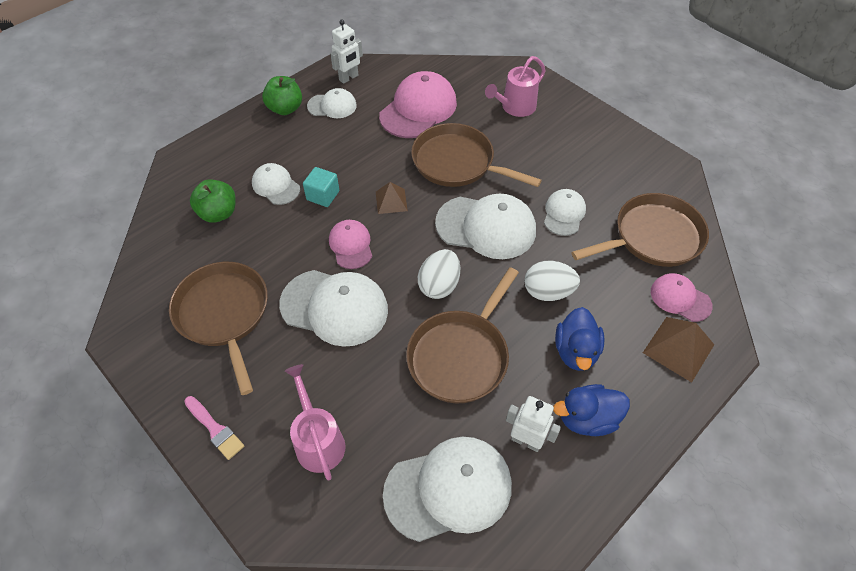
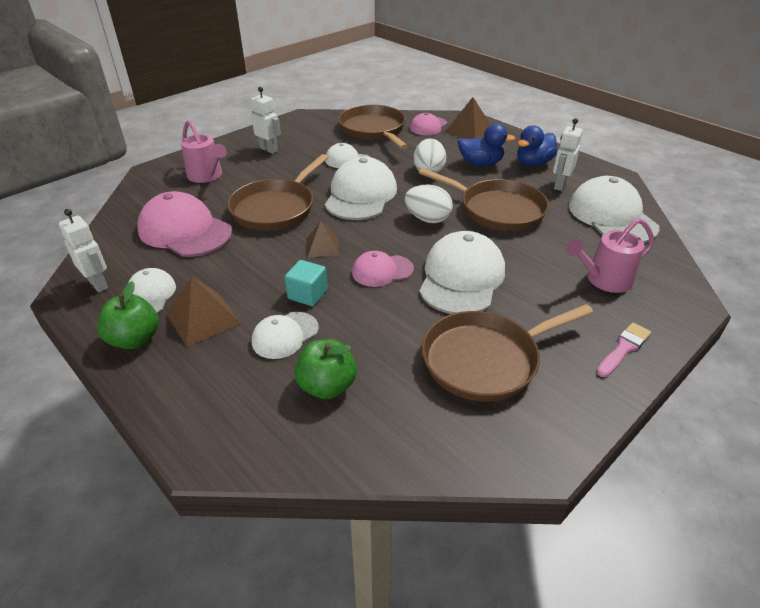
camera: 90 degrees left, 15 degrees down
(302, 139) = (203, 318): none -> brown pyramid
(579, 145) = (269, 149): none -> white robot
(587, 419) = (533, 163): blue duck -> blue duck turned 60 degrees clockwise

